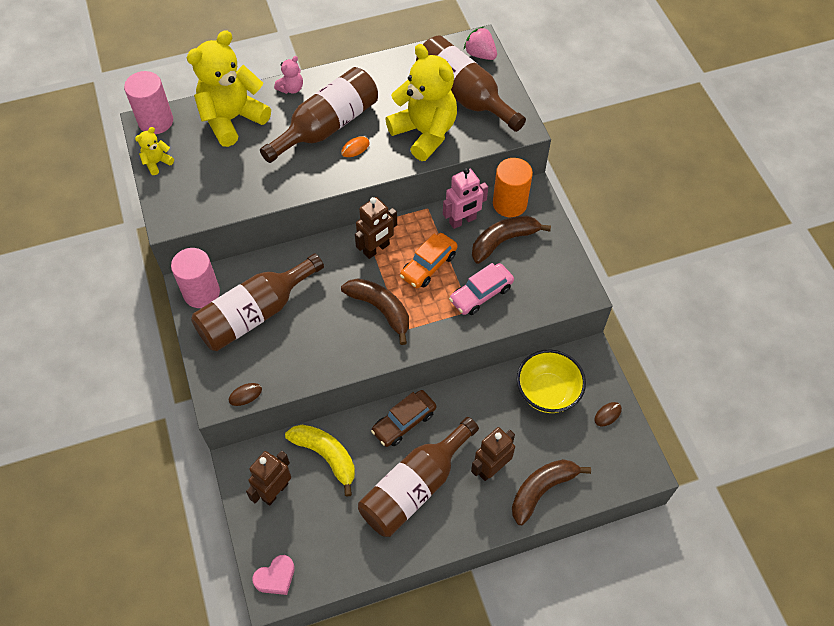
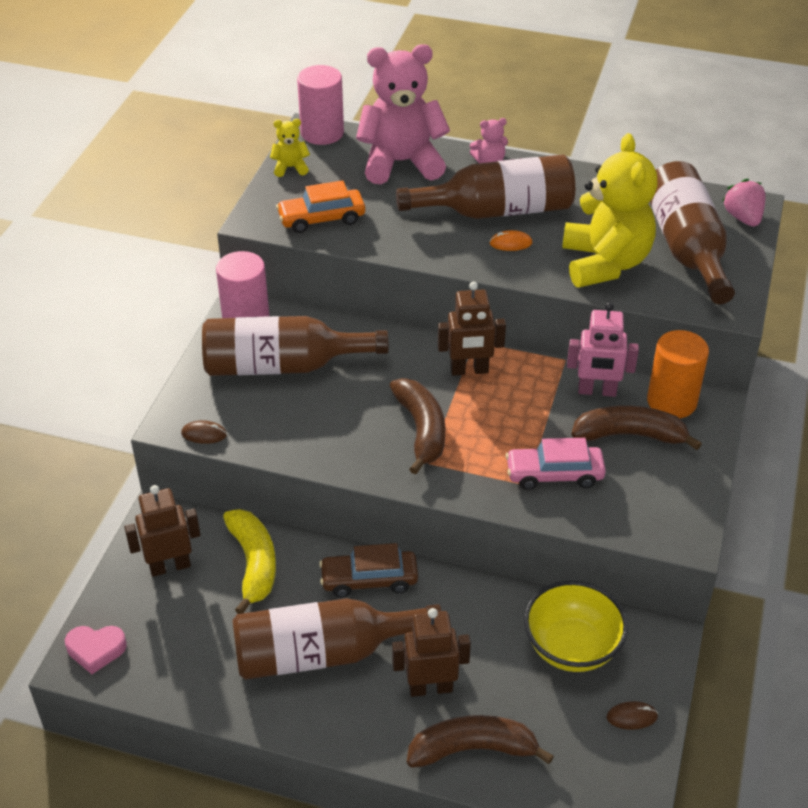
camera: 35 degrees right, 15 degrees down
(232, 119) = (401, 163): yellow teddy bear -> pink teddy bear
(428, 265) = (515, 415): orange car -> orange car (321, 219)

